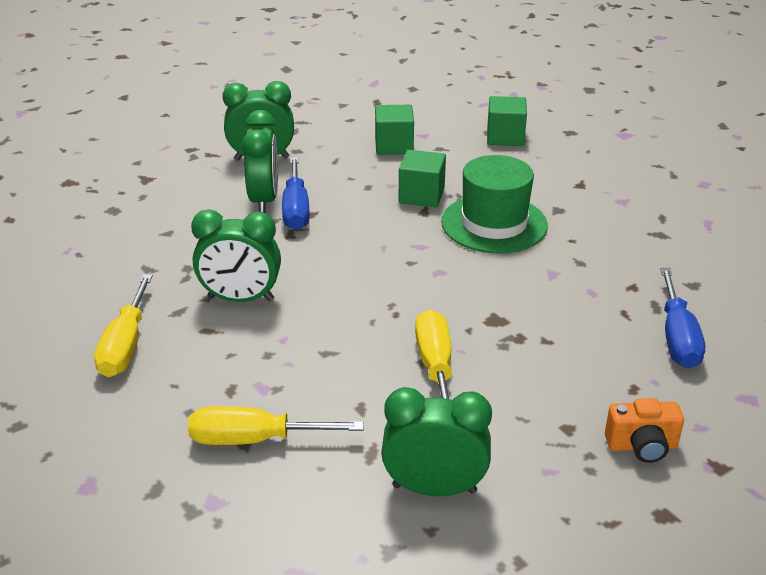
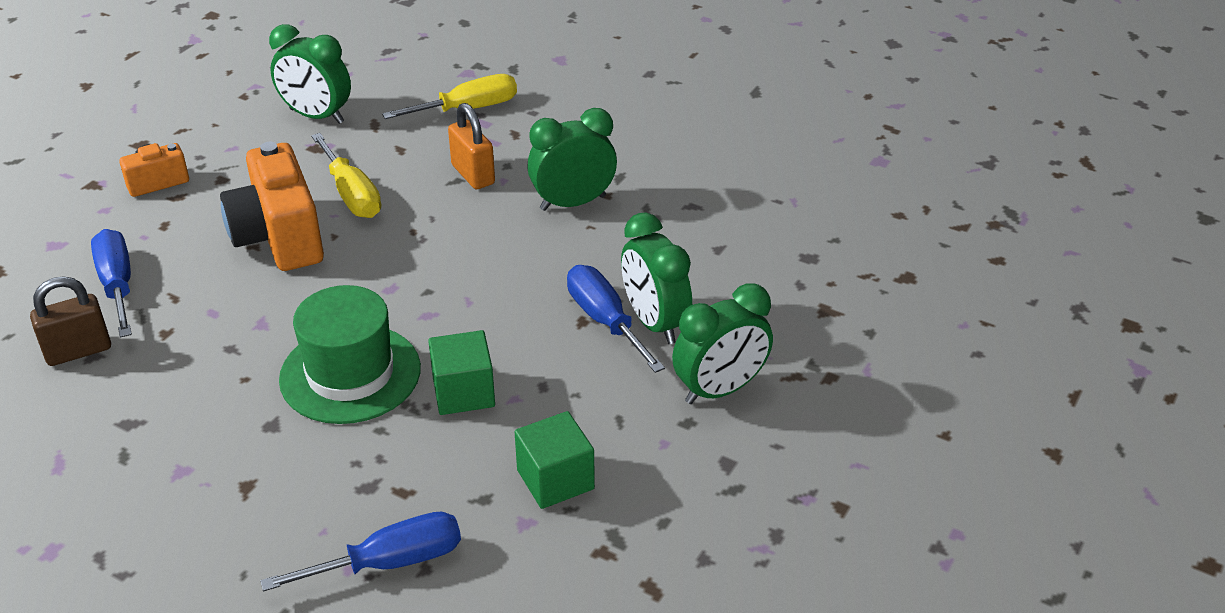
camera: 155 degrees right, 5 degrees up
(125, 345) = (633, 139): yellow screwdriver -> none
(307, 353) = (473, 175): none -> orange padlock
(434, 488) = (316, 116): green clock -> green clock turned 45 degrees clockwise
(505, 137) = (389, 562): green cube -> blue screwdriver
(520, 341) = (279, 237): none -> orange camera
(705, 291) = (78, 351): none -> brown padlock

